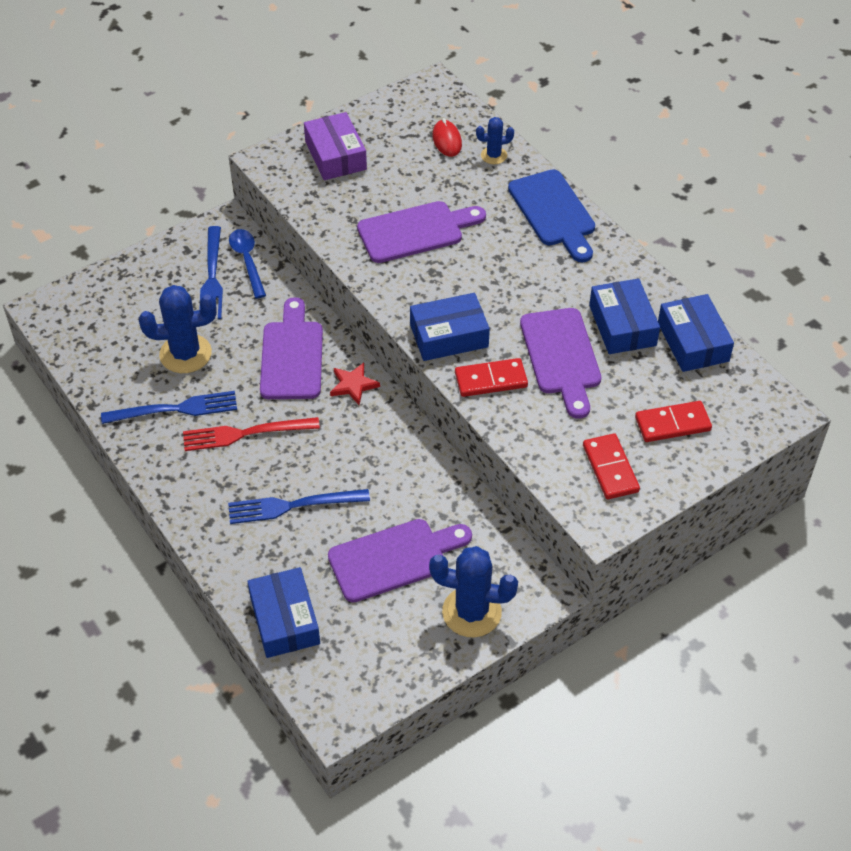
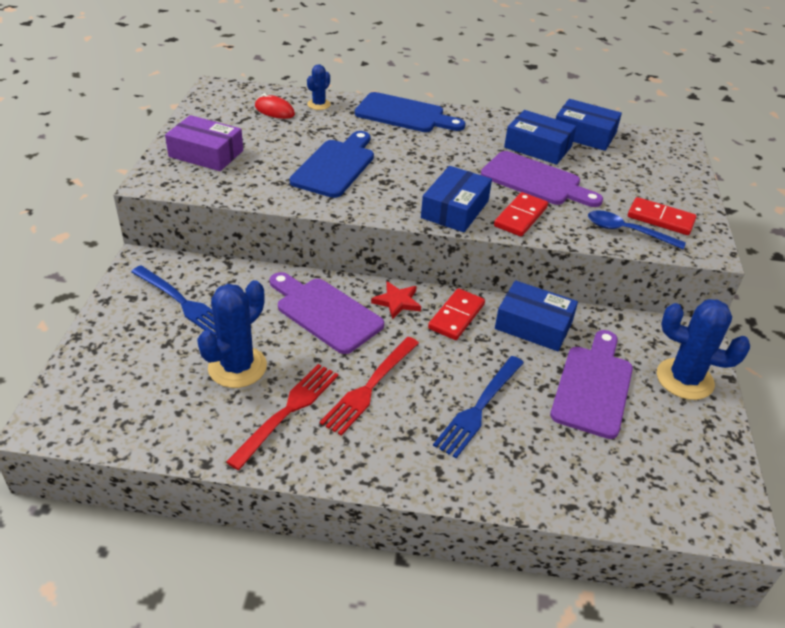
camera: 50 degrees left, 10 degrees down
(176, 409) = (288, 410): blue fork -> red fork
(247, 261) = (197, 275): blue spoon -> blue spoon (626, 231)
(285, 620) = (598, 490): blue box -> blue box (533, 325)
(415, 231) = (335, 166): purple cutting board -> blue cutting board
(471, 612) = (684, 379): blue cactus -> blue cactus turned 60 degrees clockwise
(672, 424) = (646, 177): red domino -> red domino (456, 316)

